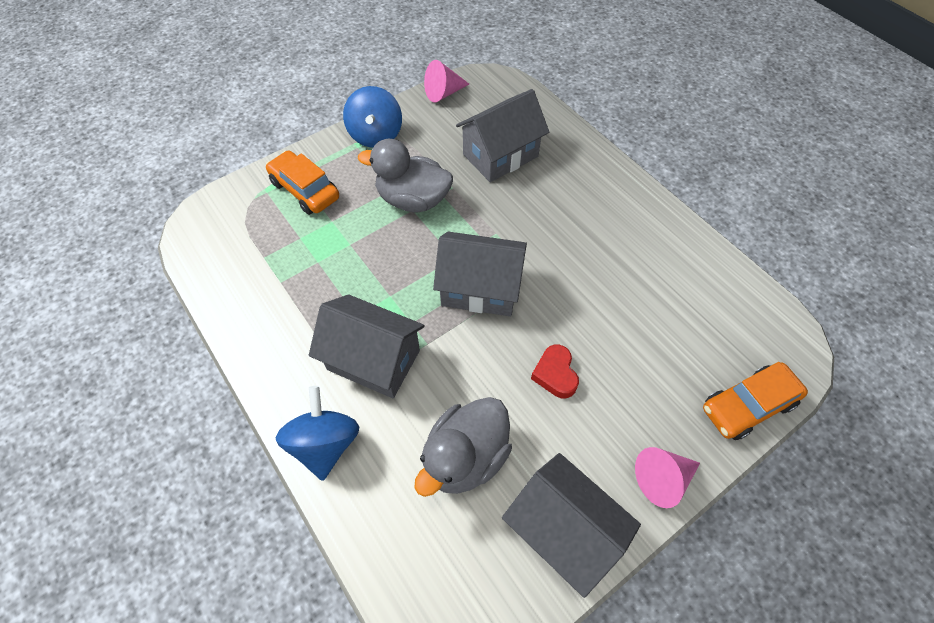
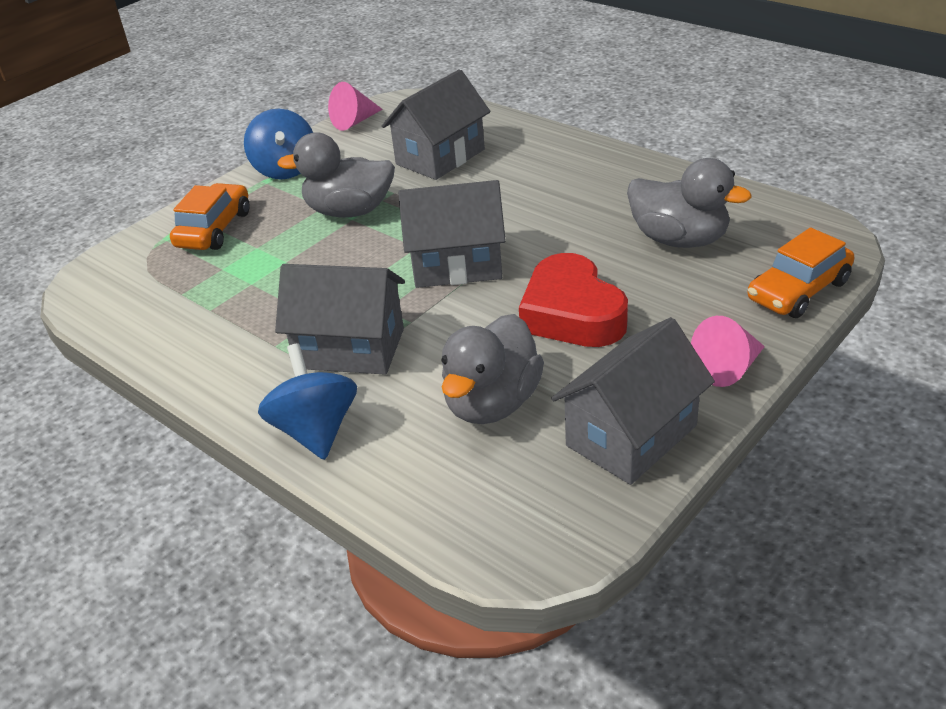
camera: 10 degrees left, 20 degrees down
(305, 190) = (214, 229): orange car -> orange car turned 75 degrees clockwise
(555, 374) = (572, 313): red heart -> red heart, size x1.88
(563, 530) = (631, 435): grey house -> grey house turned 75 degrees counterclockwise
(666, 313) = (679, 239): none -> grey duck

